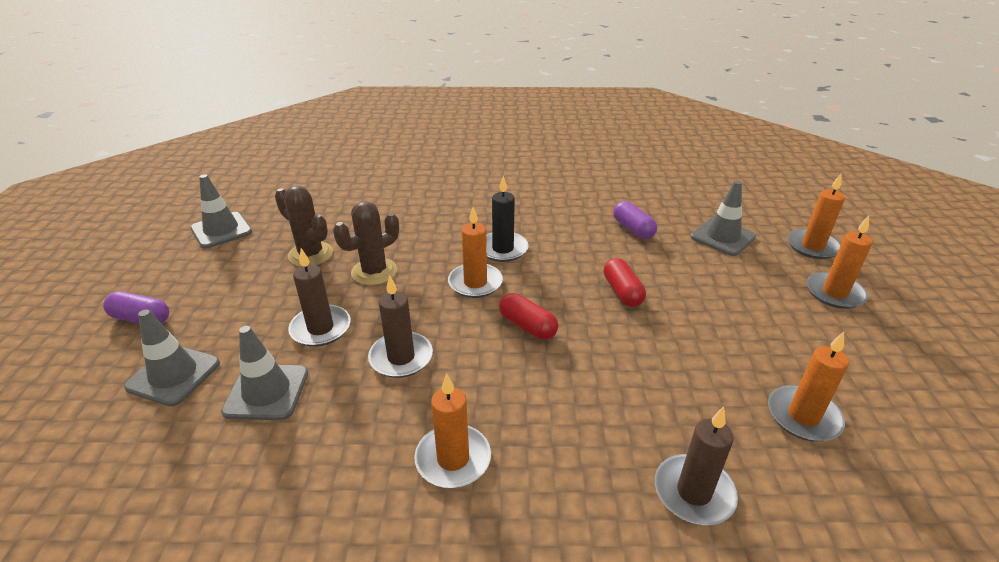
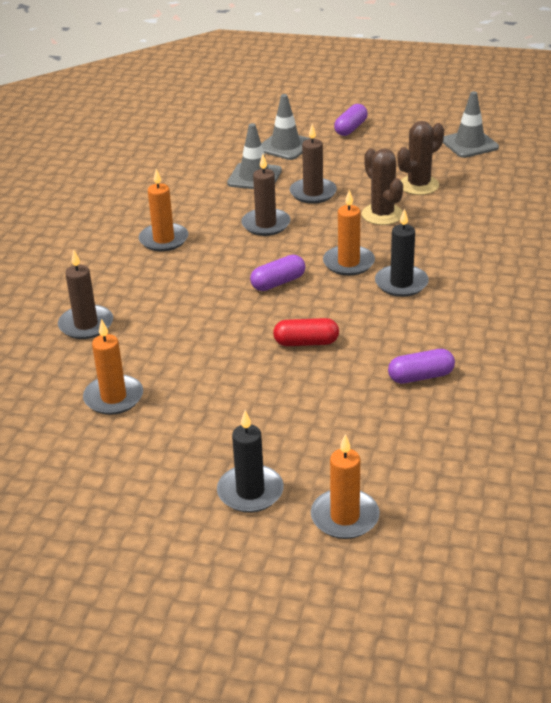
camera: 105 degrees right, 0 degrees up
(527, 326) = (278, 283): red capsule -> purple capsule
(722, 237) = (386, 444): grey traffic cone -> none
(834, 293) = (250, 492): orange candle -> black candle

